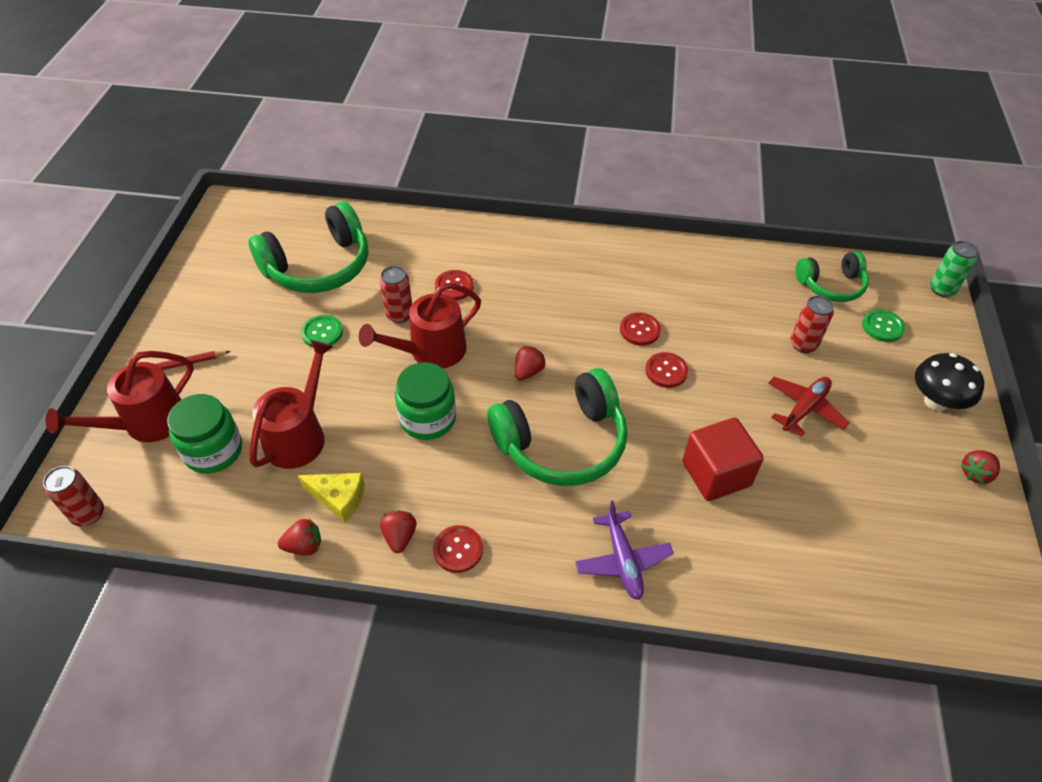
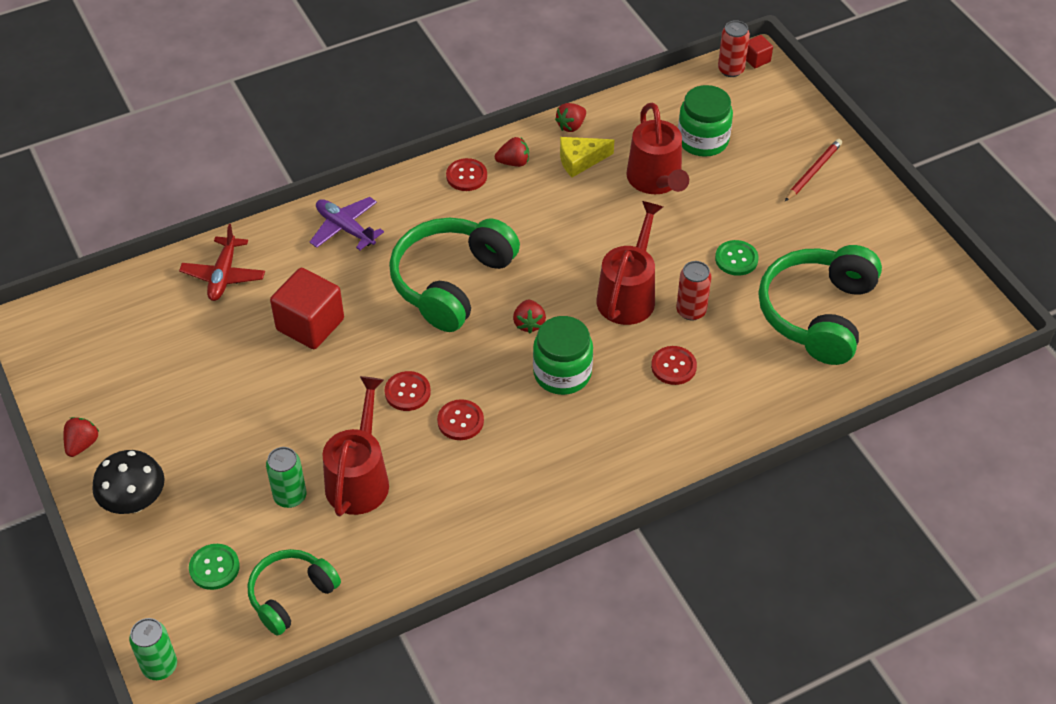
camera: 145 degrees right, 0 degrees up
(51, 510) = (756, 59): none -> red cube
(147, 423) = (773, 130): red watering can -> red watering can (359, 478)
(400, 537) = (513, 162): red strawberry -> red strawberry turned 60 degrees counterclockwise
(428, 418) = (574, 243): green jar -> green jar (562, 373)
(803, 344) = (290, 496): red can -> green can
(804, 409) = (260, 424): red plane -> red plane (223, 275)

